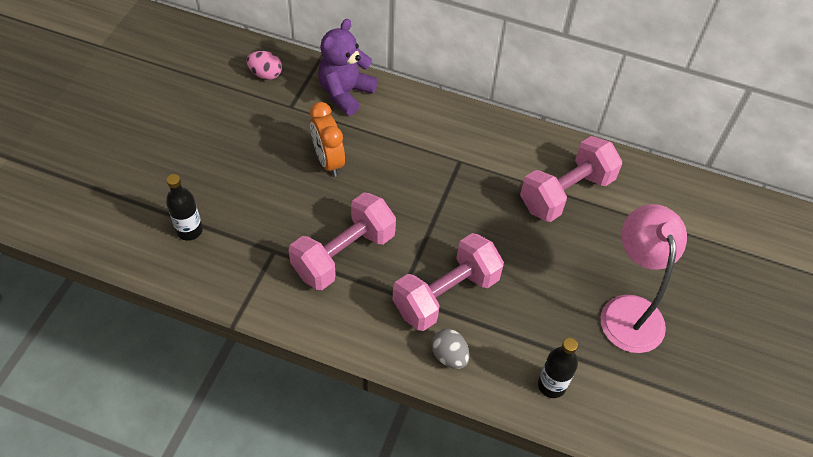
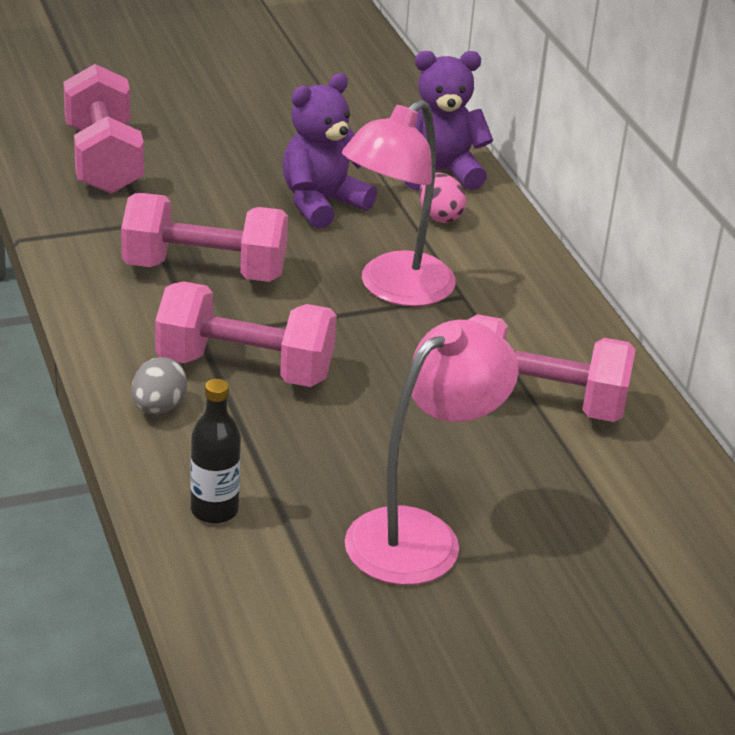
camera: 50 degrees right, 20 degrees down
(189, 230) = (103, 160): black bottle -> pink dumbbell
(266, 74) = (382, 111): pink egg -> pink egg (440, 216)
(328, 161) = (322, 203): orange clock -> purple teddy bear
(431, 184) = (394, 289): none -> pink lamp

